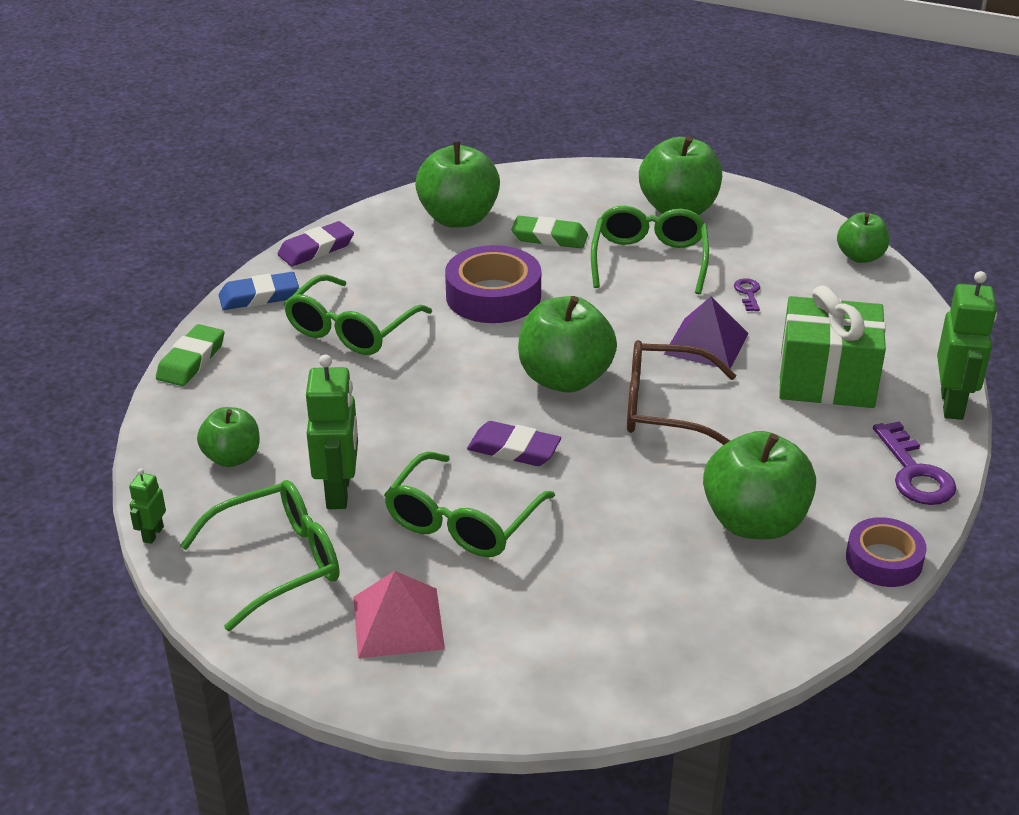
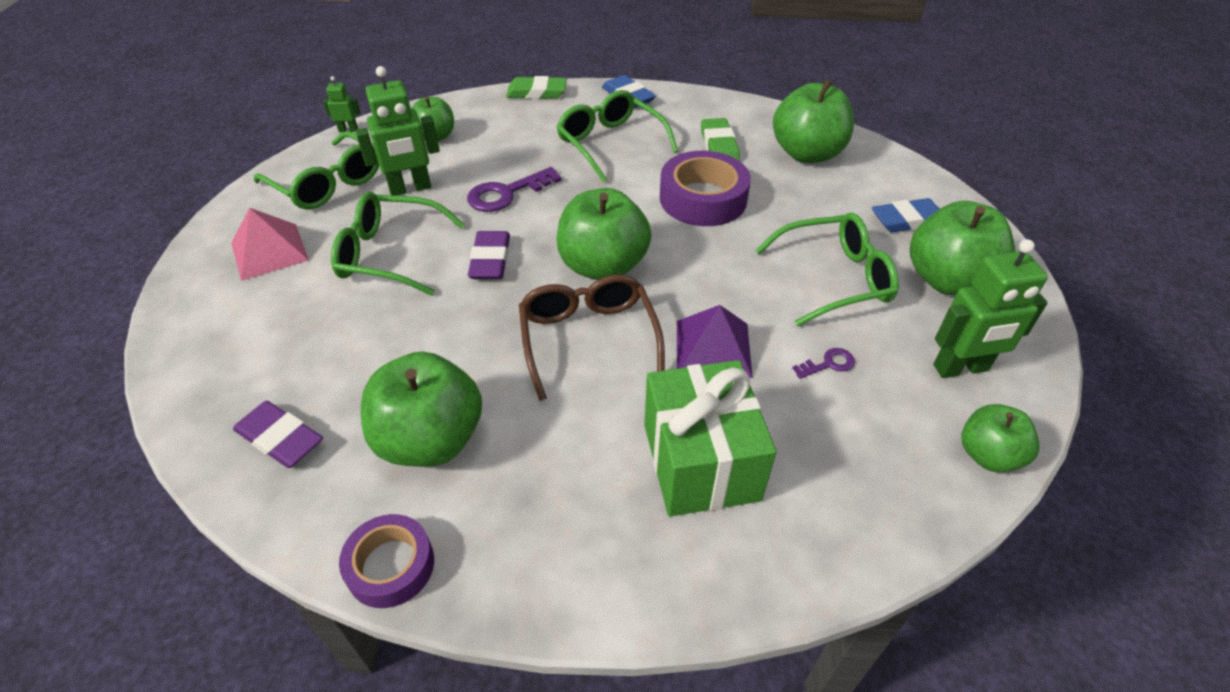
camera: 70 degrees right, 10 degrees up
(316, 249) = (706, 102): purple eraser -> purple eraser (280, 438)
(351, 330) = (610, 143): green glasses -> green glasses turned 45 degrees clockwise
(549, 237) = (820, 208): green eraser -> green eraser (719, 146)
(593, 201) = (908, 220): none -> blue eraser
(914, 472) = (558, 577): purple key -> purple key (507, 193)
(952, 404) = (717, 604): green robot -> green robot (961, 368)

